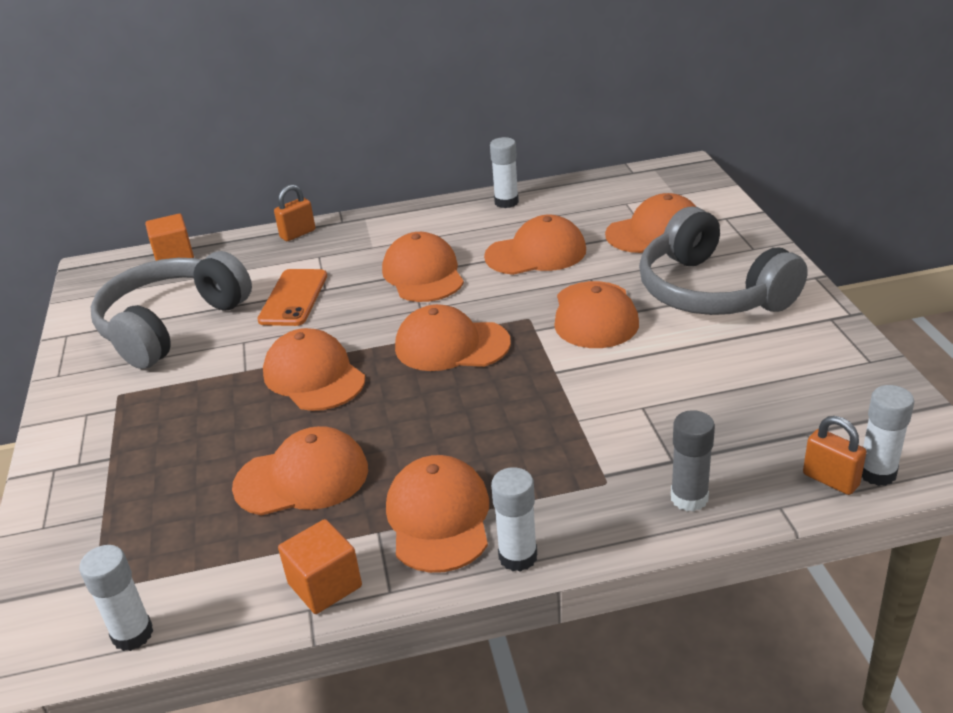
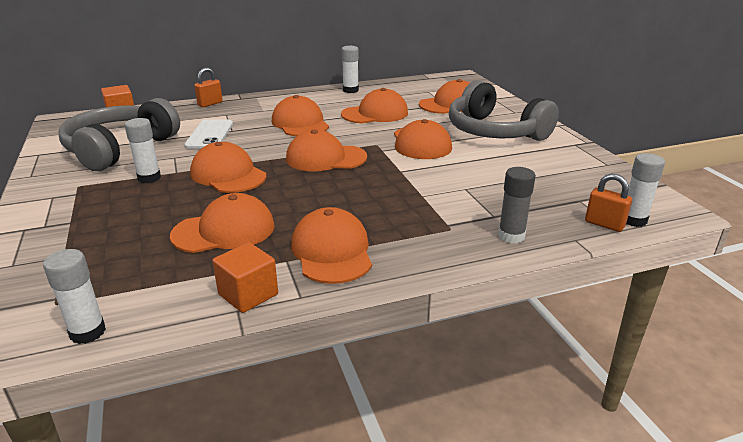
camera: 10 degrees left, 5 degrees down
(293, 298) = (209, 135): orange phone -> white phone
(518, 556) = (395, 272): white glue stick -> white glue stick (149, 178)

